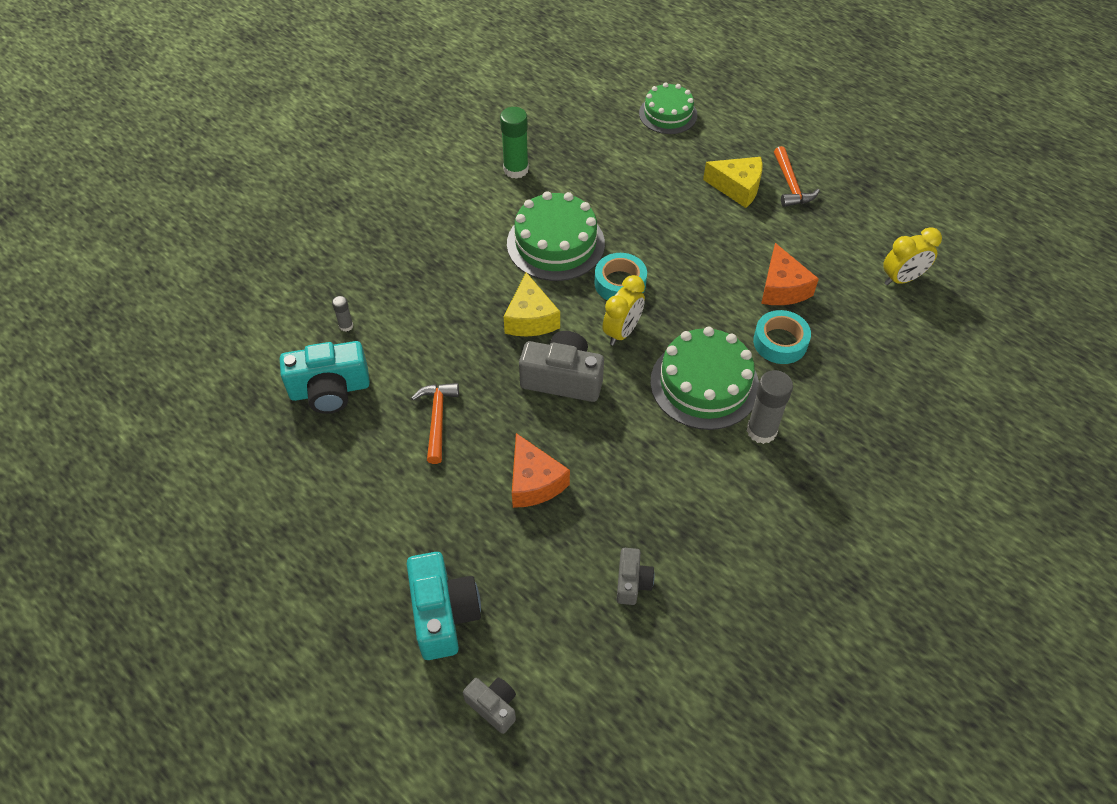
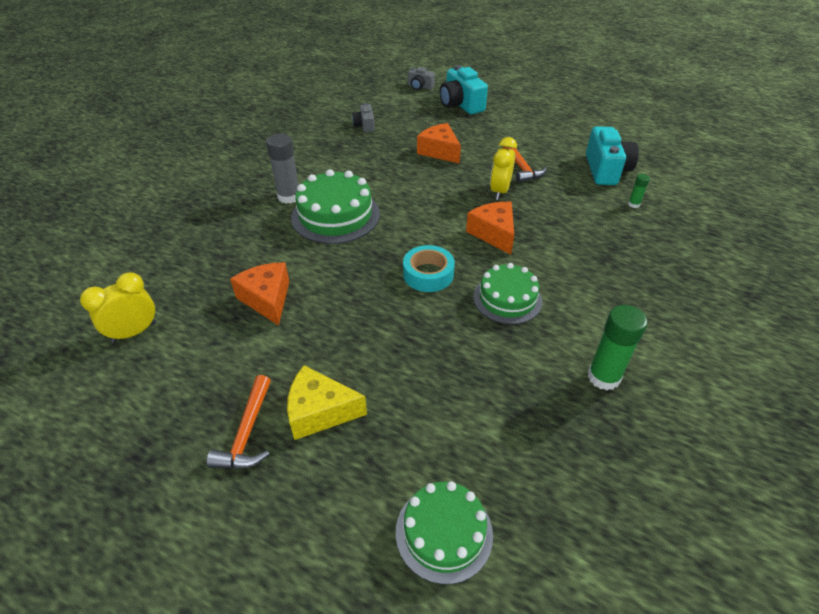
camera: 165 degrees right, 10 degrees down
(330, 390) = (606, 170): turquoise camera -> turquoise camera turned 120 degrees clockwise
(346, 326) = (633, 204): grey glue stick -> green glue stick
(530, 318) = (493, 233): yellow cheese -> orange cheese
(555, 243) = (507, 299): green cake -> green cake, size x0.66
(563, 379) = (447, 201): grey camera -> none
(622, 332) = (412, 237): yellow clock -> yellow clock (499, 191)
(780, 342) = (272, 253): turquoise tape -> none
(790, 185) = (247, 432): orange hammer -> orange hammer turned 150 degrees counterclockwise

